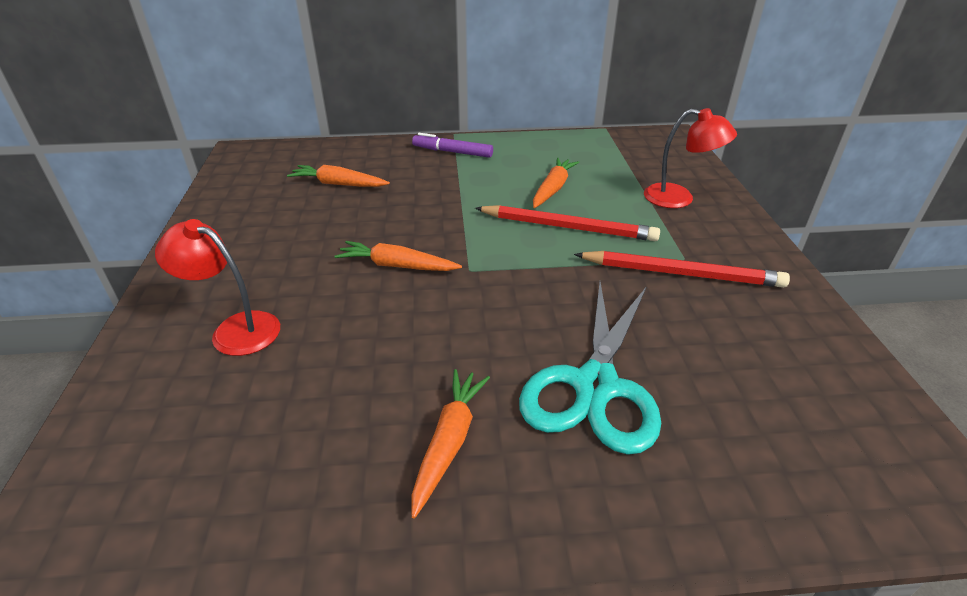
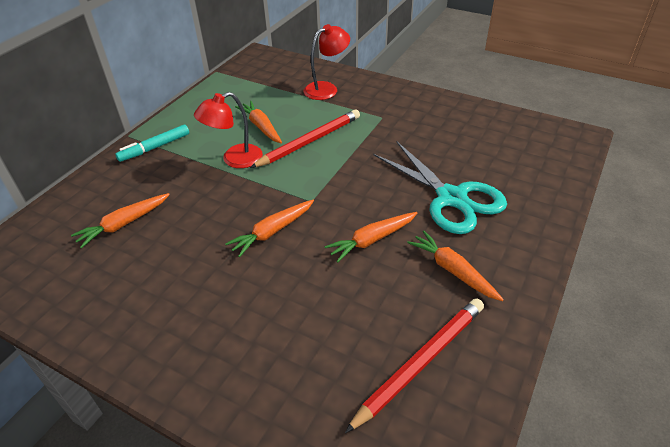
camera: 55 degrees left, 5 degrees up
(235, 329) = (265, 343): red lamp -> red lamp (234, 159)
(445, 343) = (372, 240): none -> orange carrot
(452, 152) = (155, 148): purple marker -> turquoise marker
(681, 273) = (393, 125): red pencil -> red pencil (420, 362)

